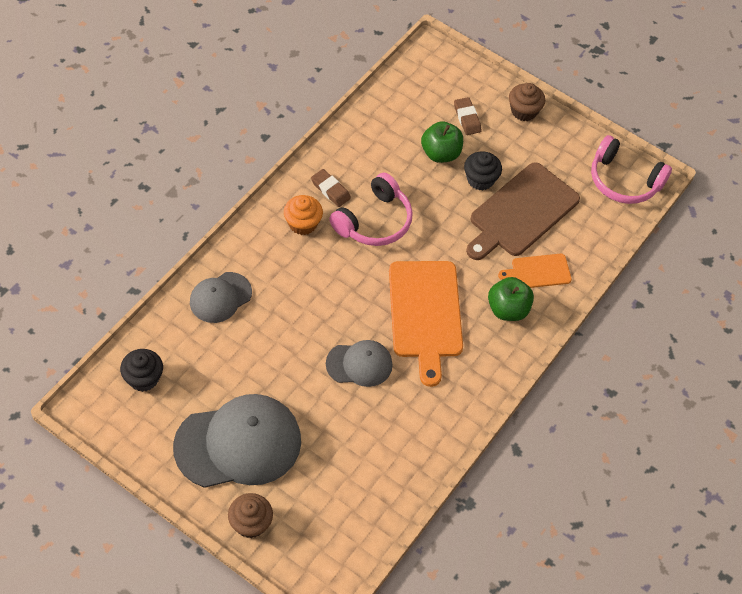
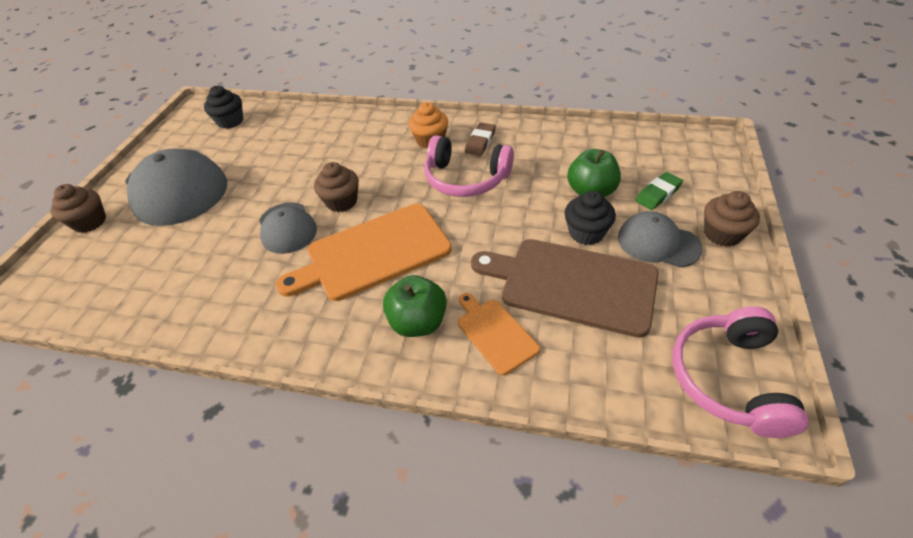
camera: 75 degrees right, 10 degrees down
(220, 297) = (325, 128): grey cap -> grey cap (658, 243)
(348, 316) = (341, 201): none -> brown cupcake
(467, 118) = (658, 194): brown eraser -> green eraser

